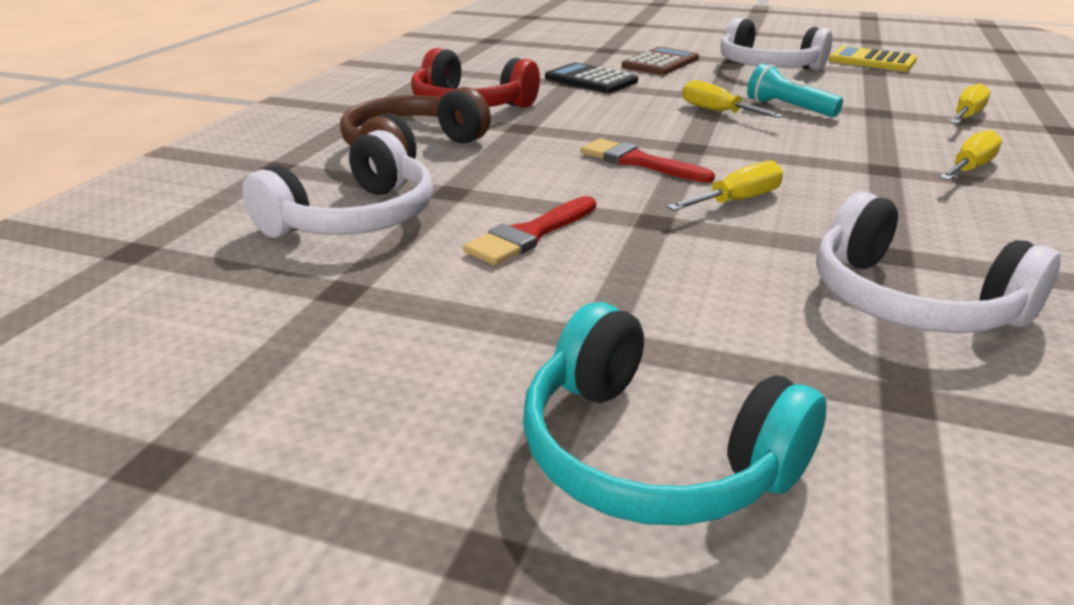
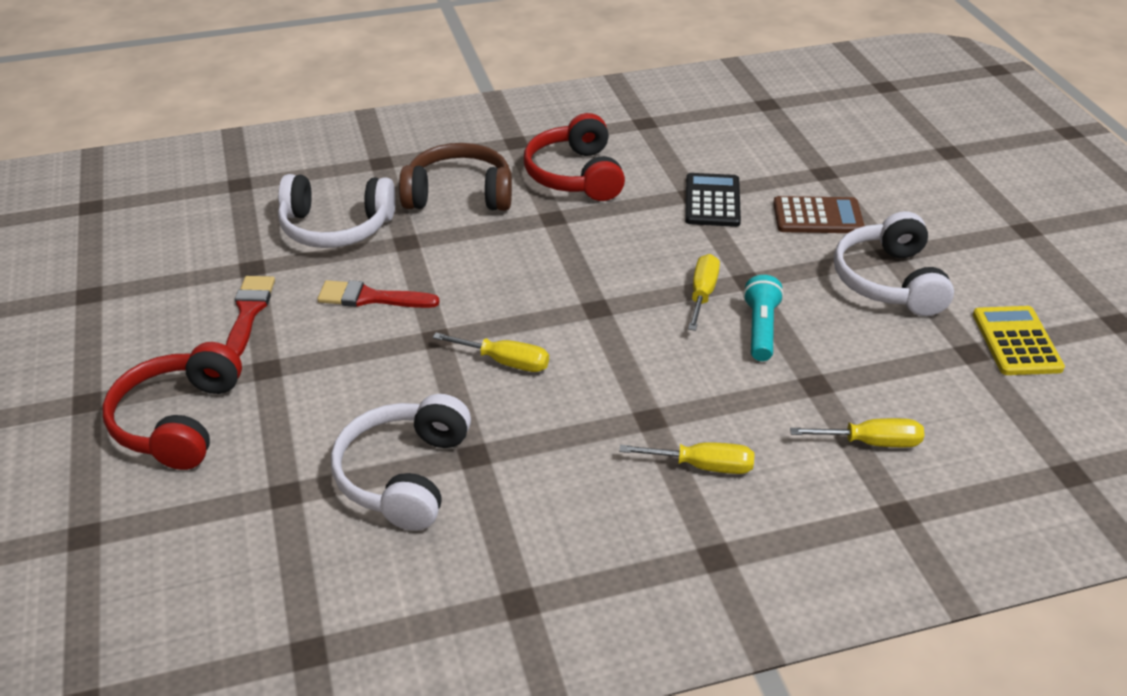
camera: 55 degrees right, 10 degrees up
(638, 162) = (537, 295): red brush -> red brush (249, 312)
(651, 454) = (178, 421): turquoise headphones -> red headphones

